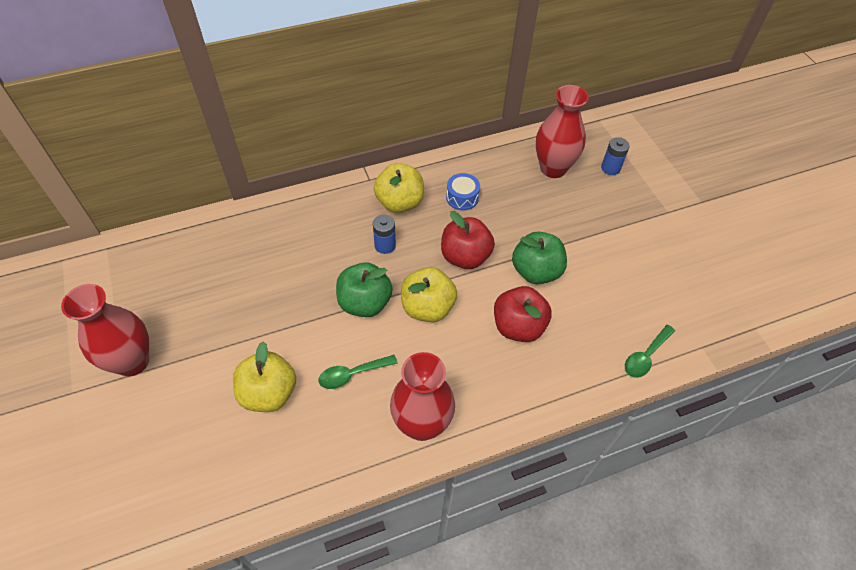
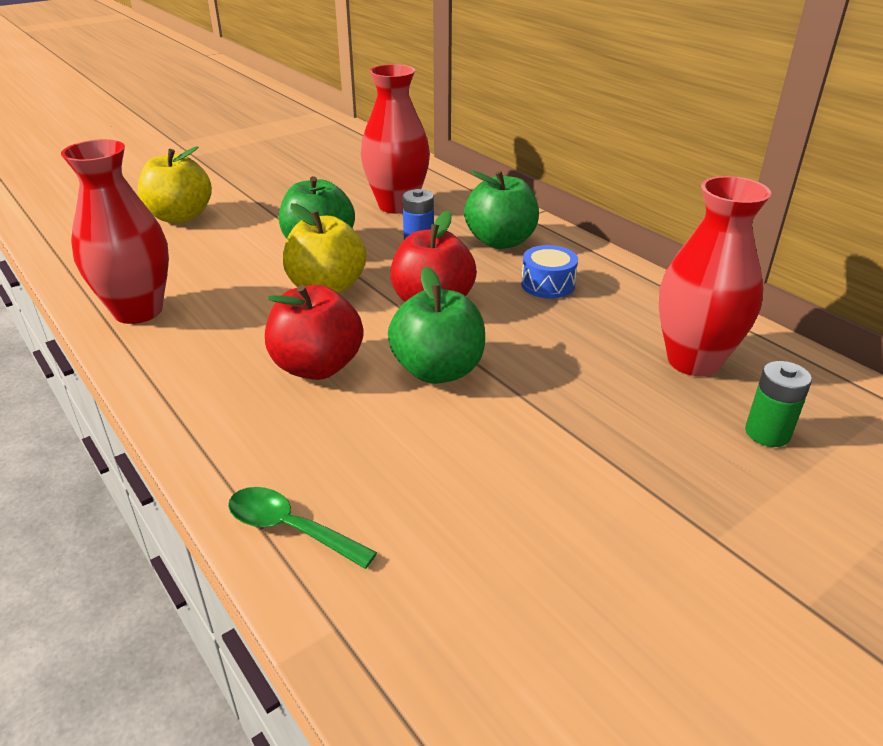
camera: 75 degrees right, 20 degrees down
(132, 361) = (211, 155): red vase -> red vase (397, 205)
(352, 374) = (210, 255): green spoon -> none
(400, 202) = (500, 241): yellow apple -> green apple
(610, 168) = (767, 433): blue battery -> green battery

